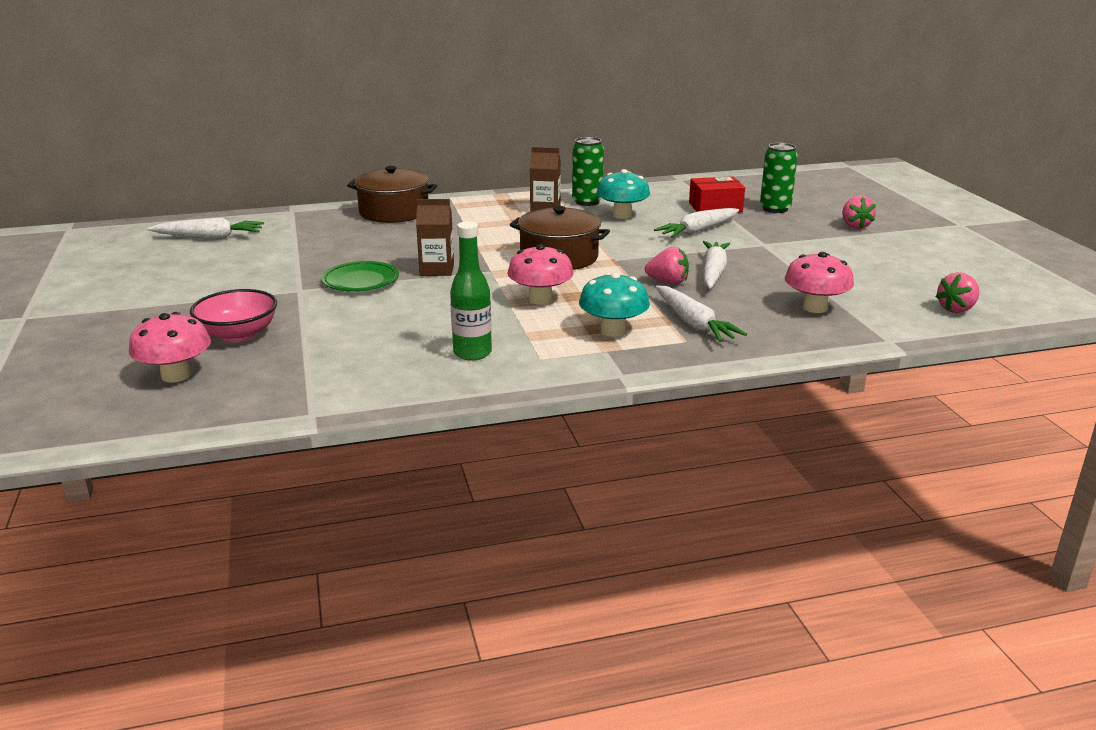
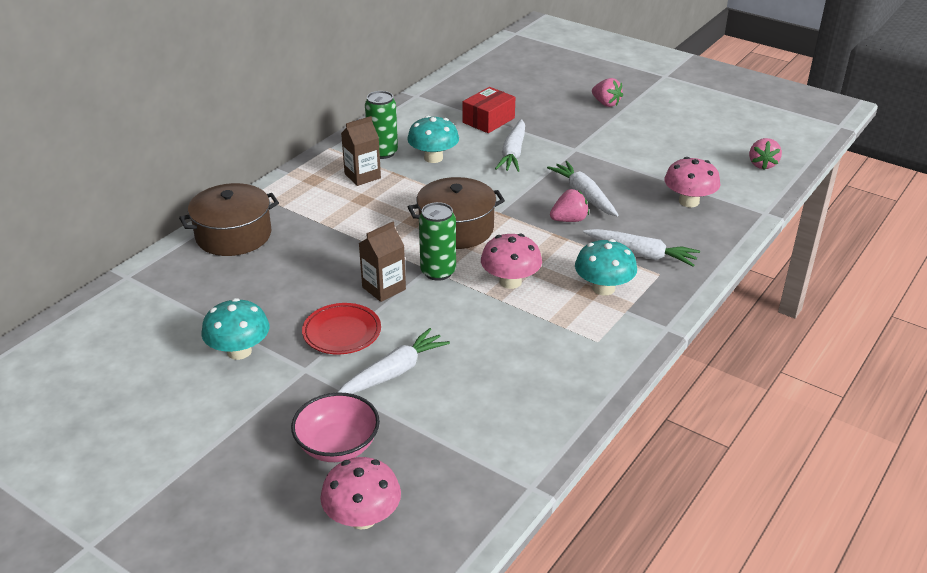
camera: 40 degrees left, 10 degrees up
(209, 237) = (101, 350): white carrot -> white carrot (392, 373)
(280, 266) = (239, 351): none -> turquoise mushroom
(360, 281) = (342, 332): green plate -> red plate
(472, 353) = (546, 362): green bottle -> none
(775, 209) = (531, 105): green can -> green can (438, 272)

